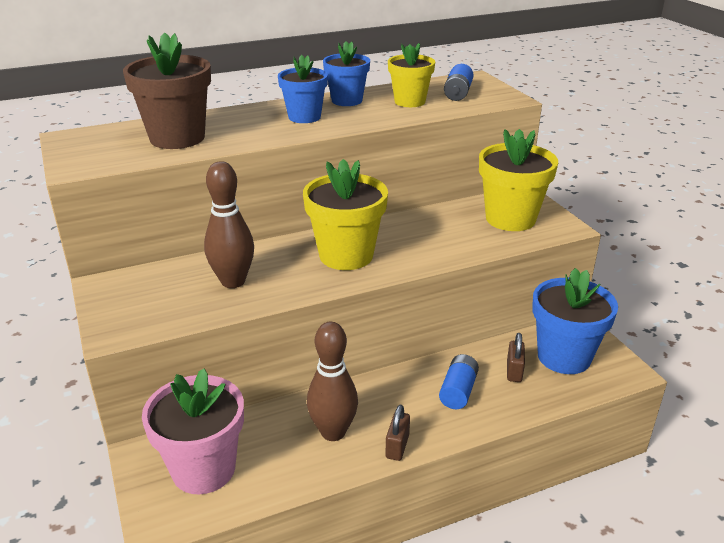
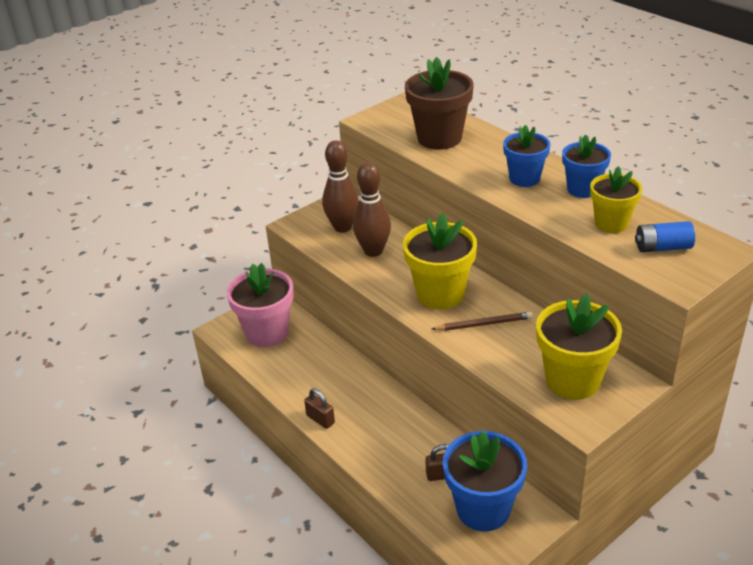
camera: 75 degrees right, 5 degrees up
(333, 432) = (322, 382): brown bowling pin -> brown bowling pin (342, 227)
(397, 446) = (320, 419): brown padlock -> brown padlock turned 45 degrees clockwise
(410, 242) = (484, 324): none -> brown pencil
(458, 391) = (398, 442): blue battery -> none

